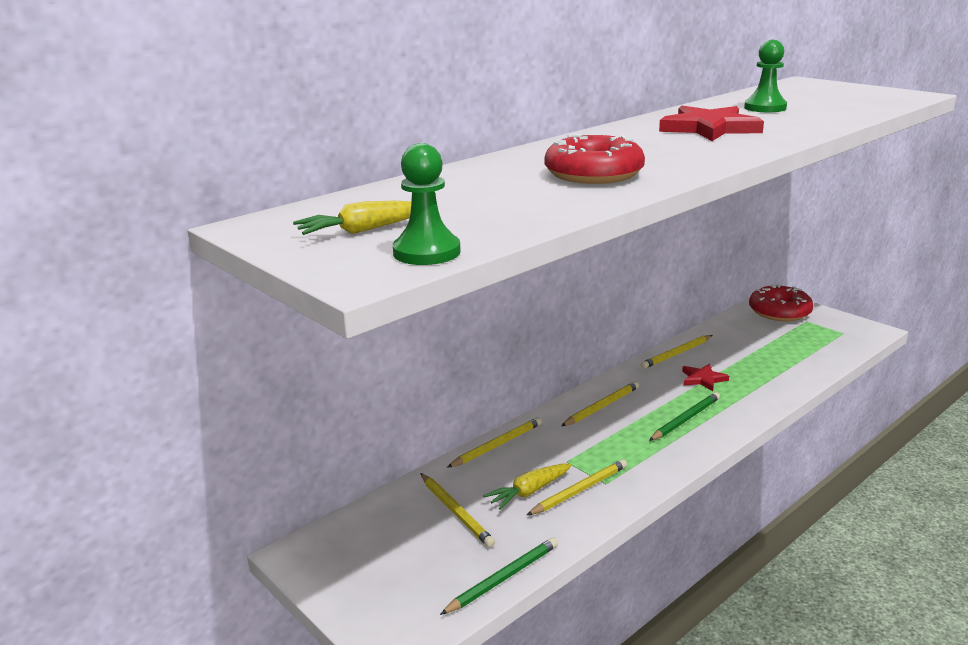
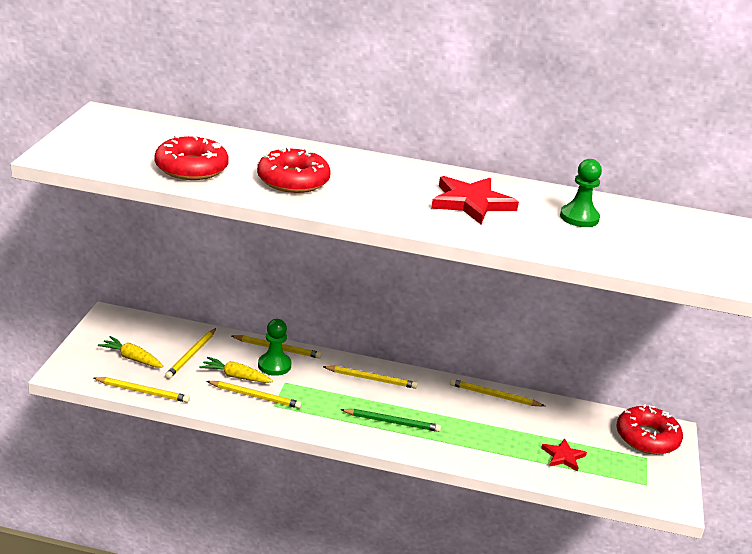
camera: 50 degrees right, 5 degrees up
(363, 230) = (120, 140): yellow carrot -> yellow carrot (132, 358)
(426, 252) = (99, 163): green pawn -> green pawn (274, 365)
(503, 578) = (143, 391): green pencil -> yellow pencil
(506, 209) = (191, 168): none -> red donut
(703, 379) = (465, 418): red star -> red star (563, 456)

